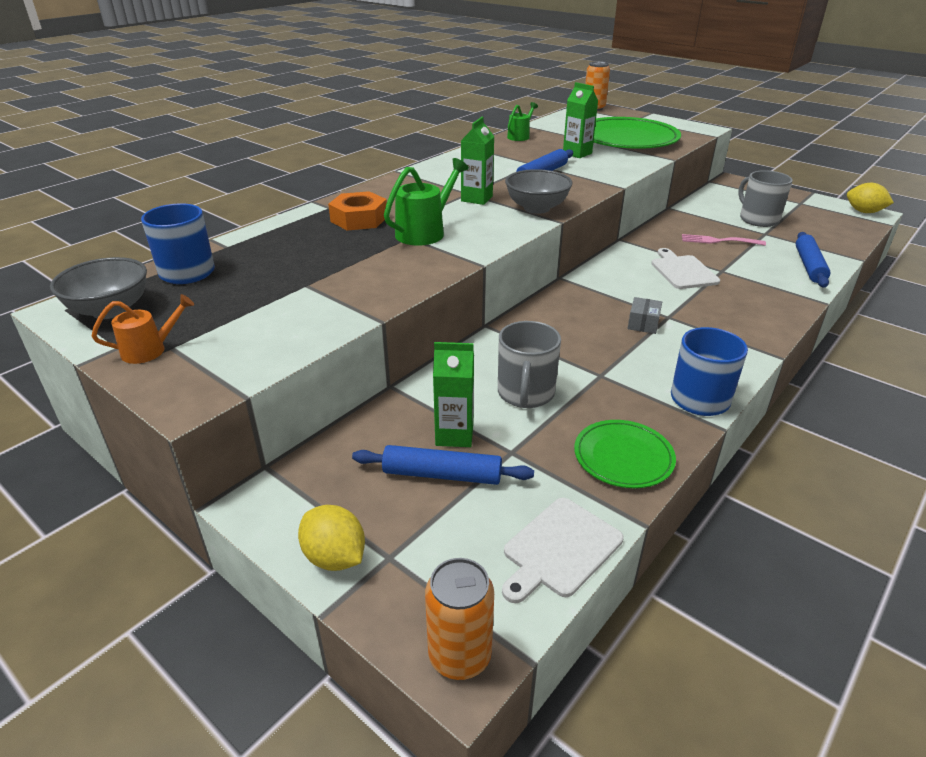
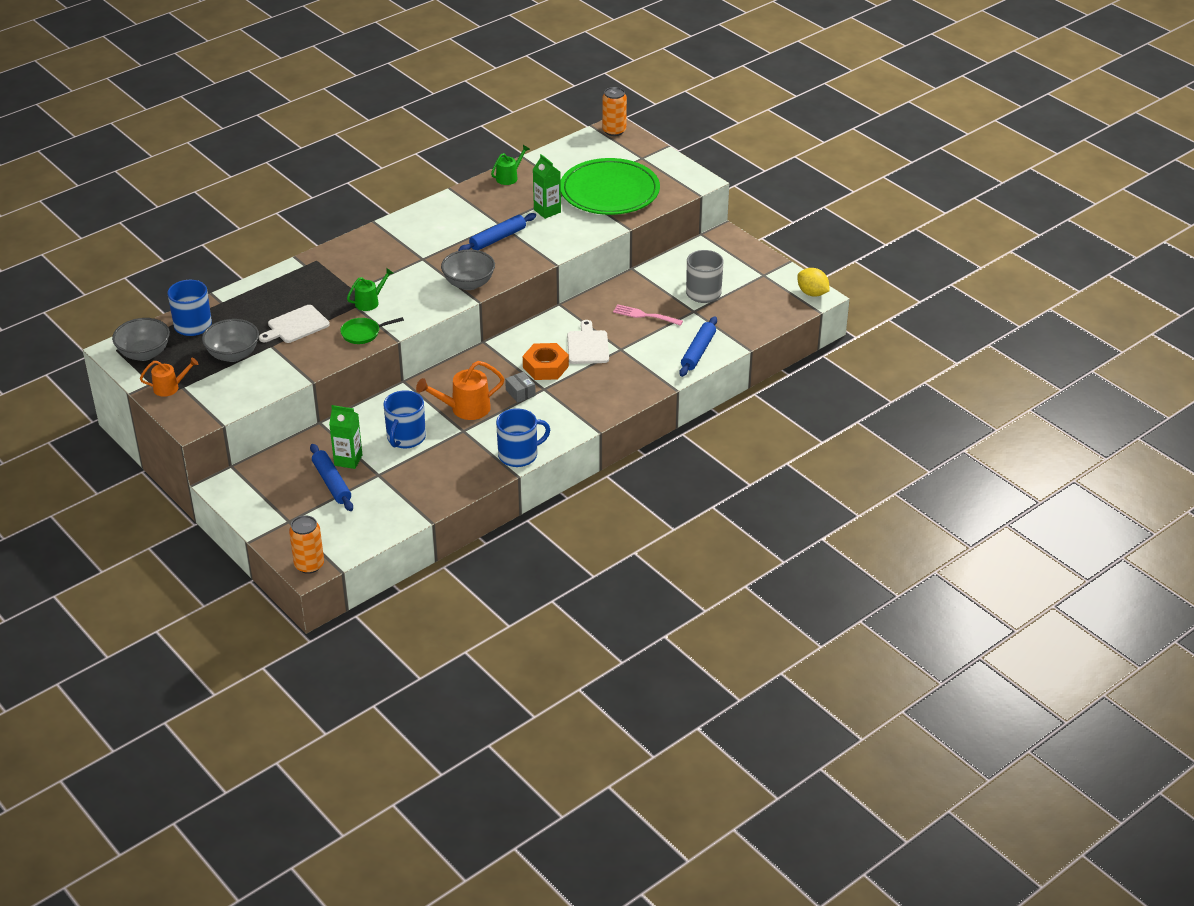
camera: 10 degrees right, 5 degrees up
(250, 299) = (233, 355): none -> grey bowl
(335, 557) = (261, 517): yellow lemon -> none
(359, 219) = (324, 282): orange nut -> orange nut (545, 367)
(425, 232) = (370, 302): green watering can -> green watering can, size x0.63
(431, 261) = (363, 333): none -> green pan
(442, 475) = (331, 483): blue rolling pin -> blue rolling pin turned 45 degrees clockwise
(476, 199) = (426, 266): green carton -> none
(525, 393) = (405, 438): grey mug -> blue mug
(560, 549) = (379, 528): white cutting board -> white cutting board (296, 325)
(585, 349) = (464, 409): none -> orange watering can
(623, 457) = (443, 485): green plate -> none
(643, 323) = (520, 393): grey box -> grey box turned 60 degrees counterclockwise

